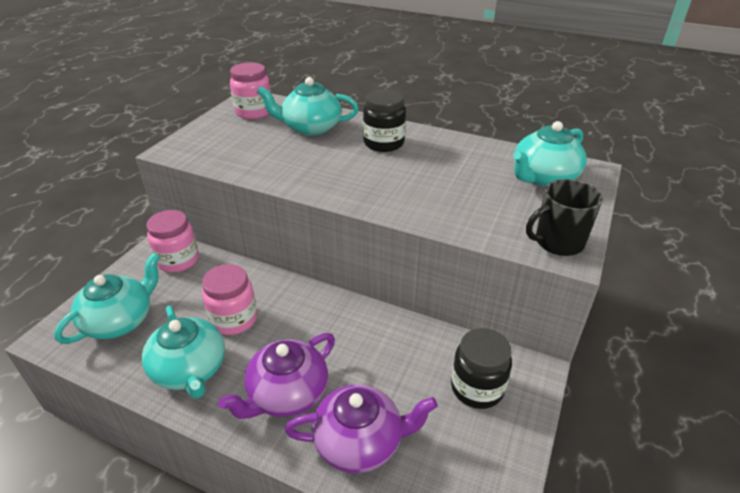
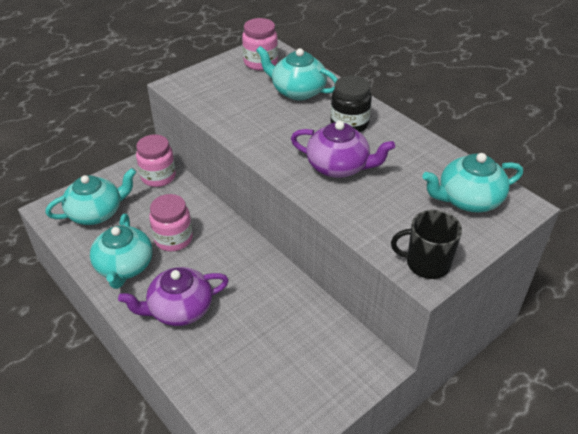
camera: 25 degrees right, 5 degrees up
(360, 442) = (210, 363): purple teapot -> purple teapot (339, 167)
(477, 388) = (322, 360): black jar -> none

